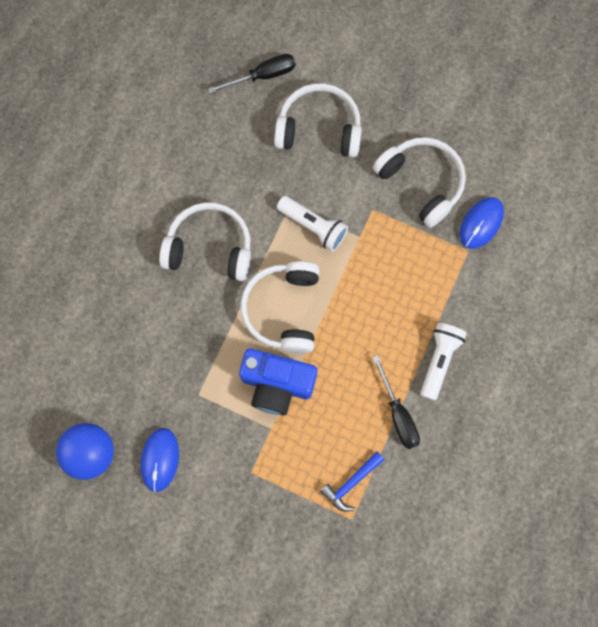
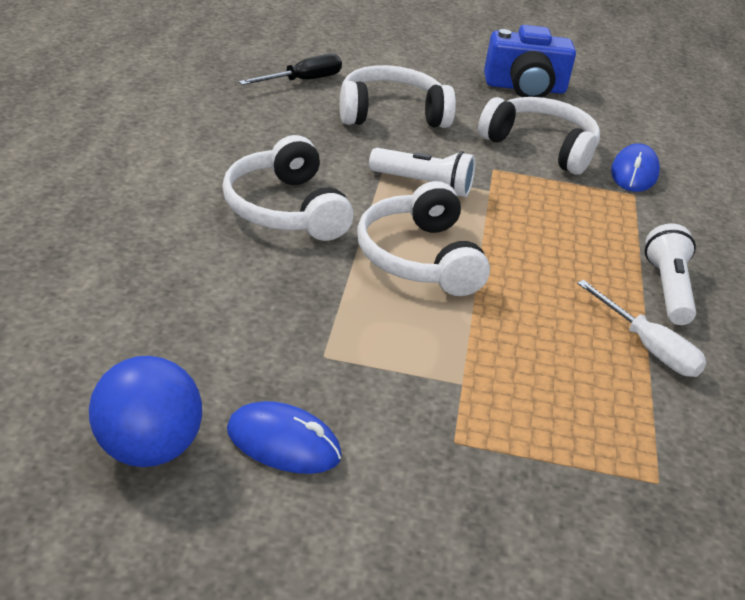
camera: 20 degrees left, 40 degrees down
(160, 459) = (283, 443): blue mouse -> blue mouse turned 60 degrees counterclockwise
(209, 248) = (285, 209): white headphones -> white headphones turned 105 degrees counterclockwise
(277, 384) = (447, 333): blue camera -> blue camera (525, 88)
(351, 483) = (628, 435): blue hammer -> none
(398, 414) = (648, 348): black screwdriver -> white screwdriver

